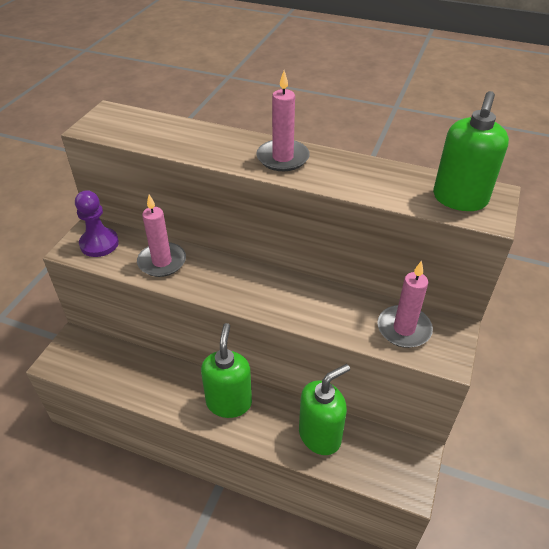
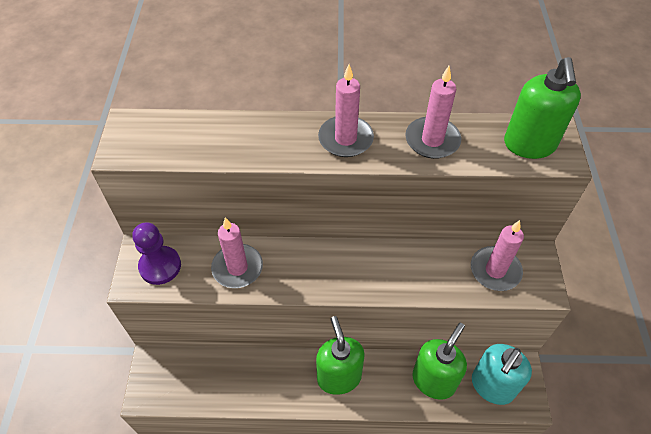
camera: 20 degrees left, 10 degrees up
(363, 175) = (432, 140): none -> pink candle
(379, 460) = (492, 386): none -> turquoise soap dispenser

